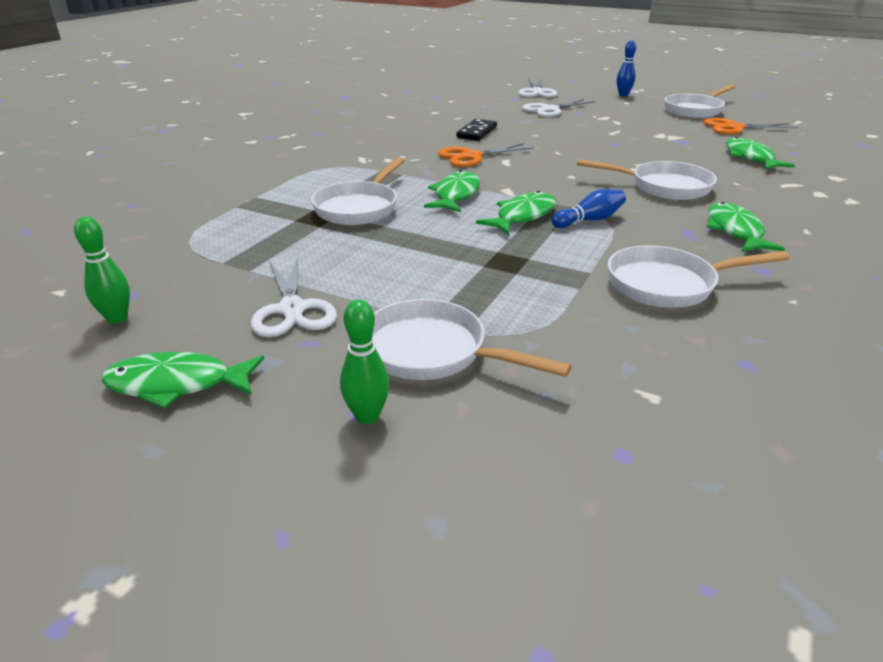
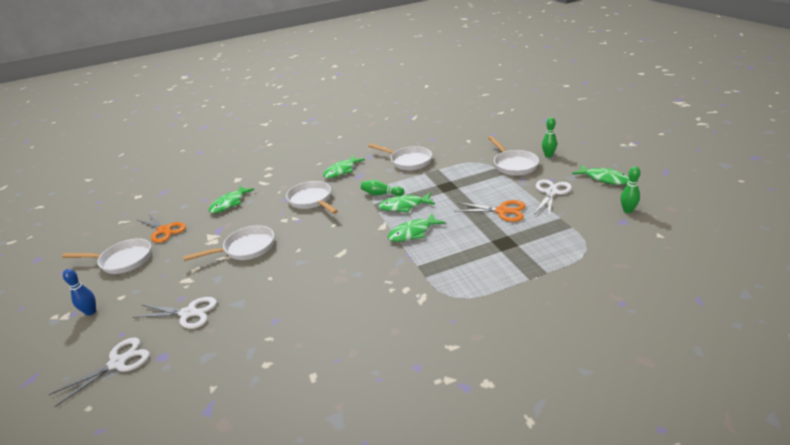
camera: 135 degrees left, 0 degrees up
(359, 207) = (474, 242): white pan -> white pan (246, 248)
(471, 157) = (351, 267): orange scissors -> orange scissors (502, 211)
(476, 132) = (298, 300): black domino -> none
(589, 220) = (381, 194): blue bowling pin -> green bowling pin

